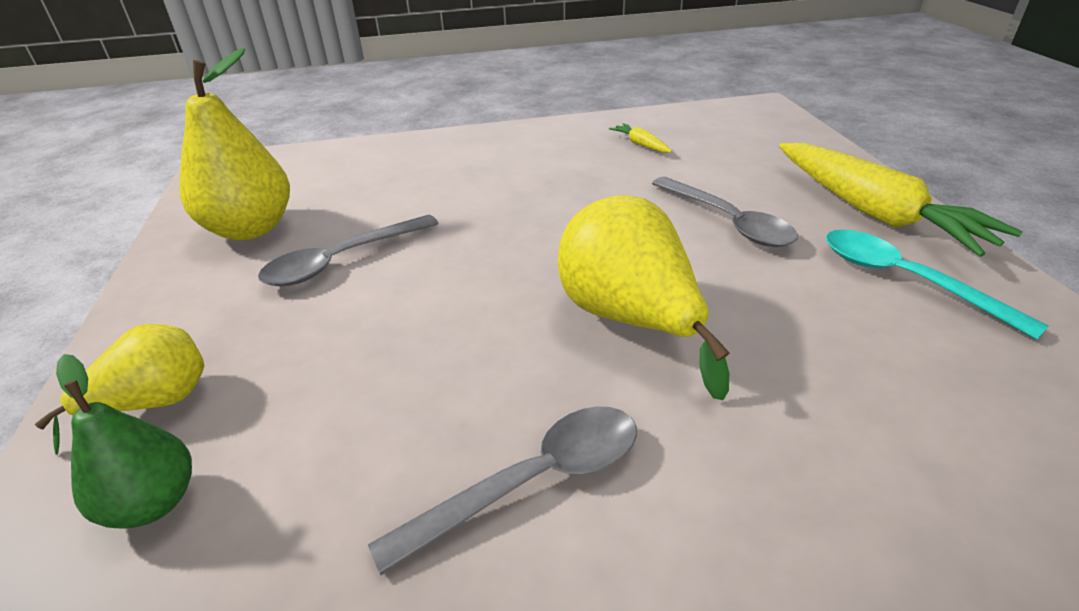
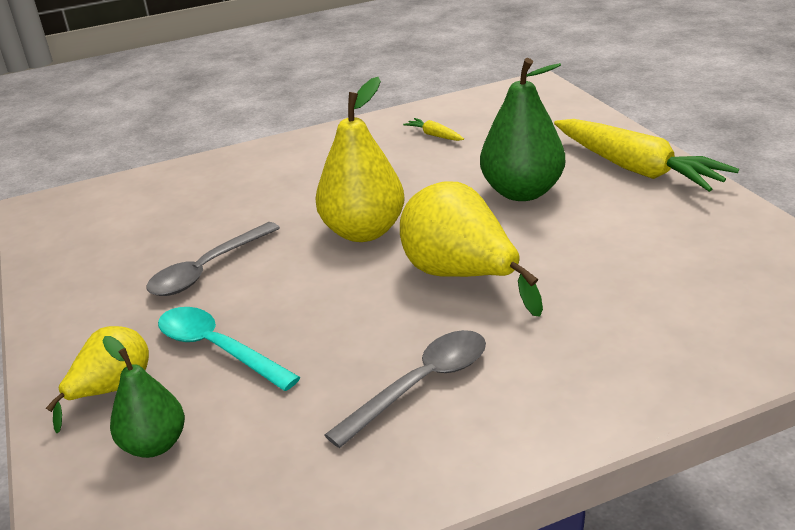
camera: 10 degrees left, 5 degrees down
(251, 229) = (108, 257): yellow pear -> yellow pear (363, 232)
(727, 221) = (522, 192): grey spoon -> green pear
(905, 280) = (661, 217): turquoise spoon -> turquoise spoon (218, 349)

